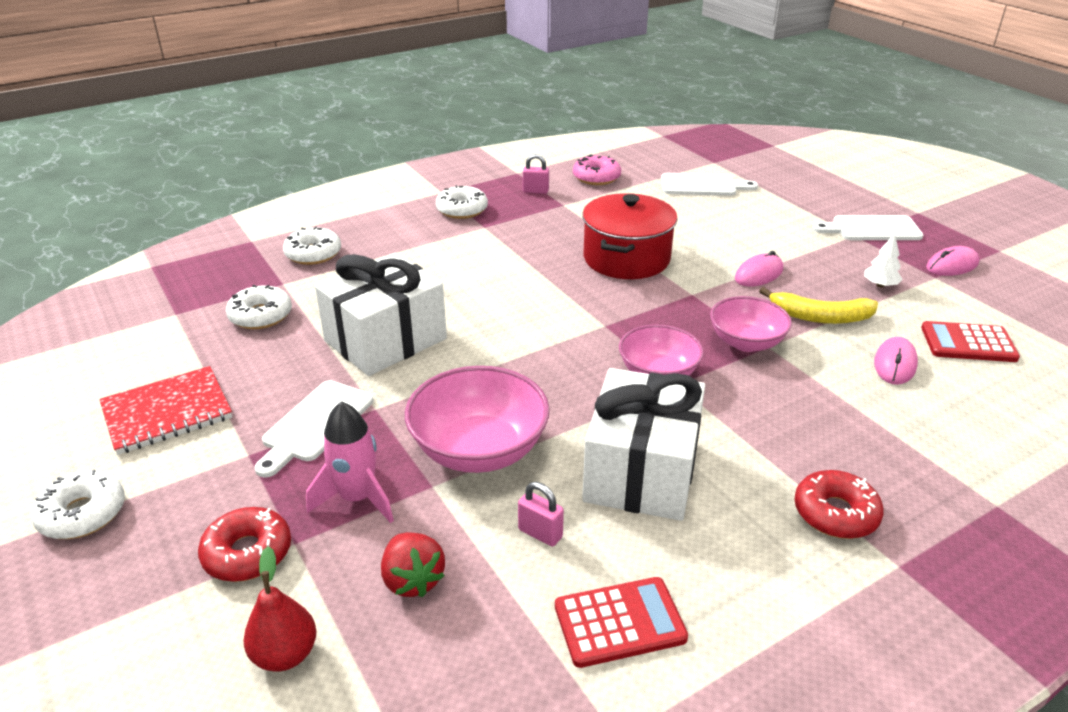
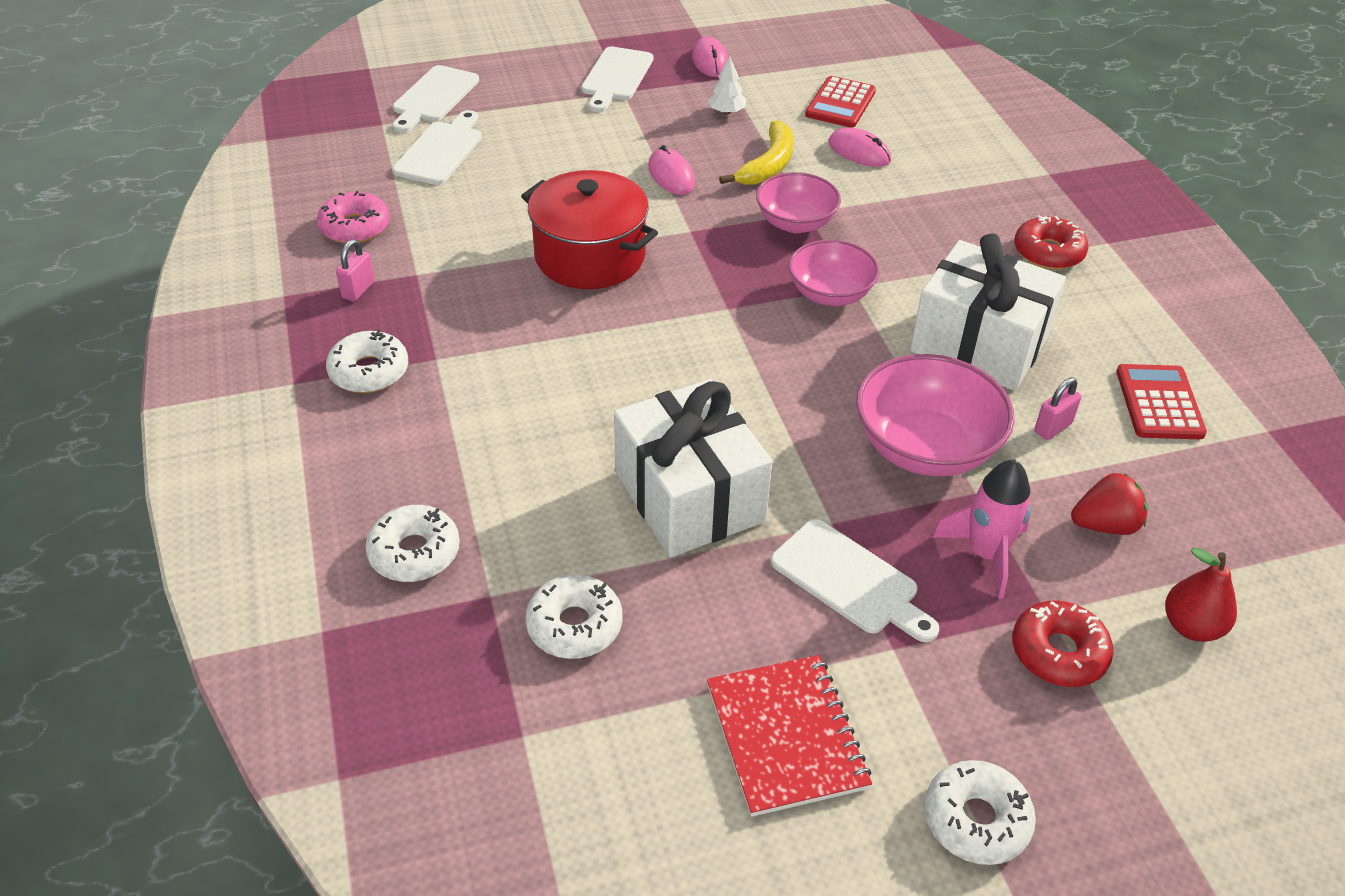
camera: 75 degrees left, 10 degrees up
(763, 171) = (434, 97): none -> white cutting board

